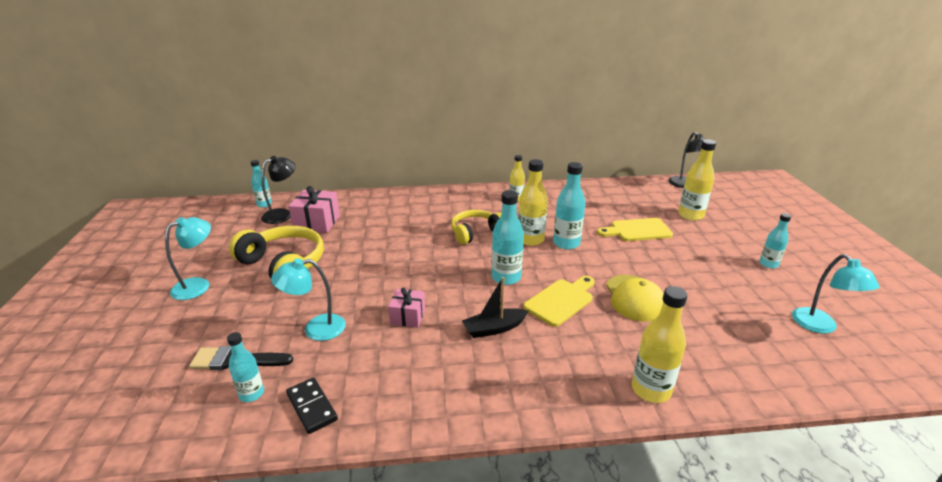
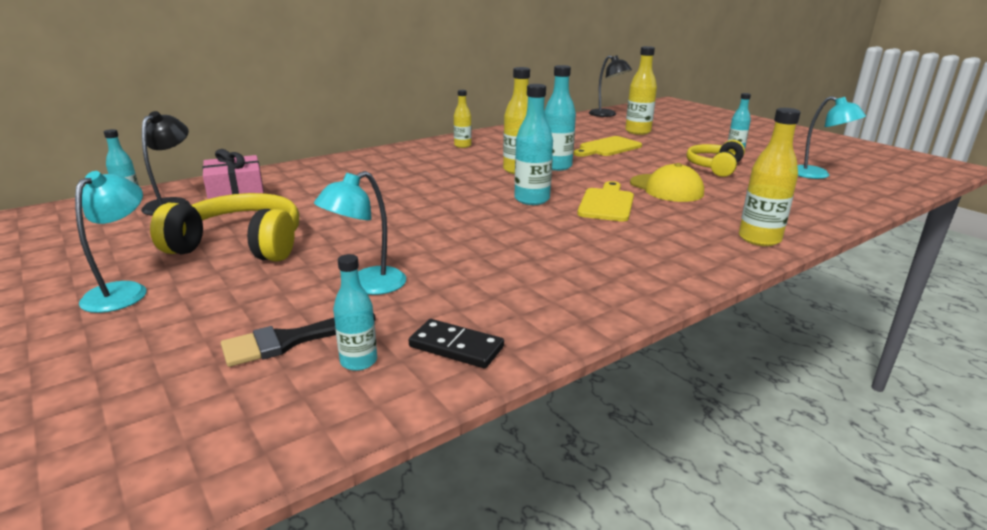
camera: 30 degrees left, 5 degrees down
(407, 316) = (467, 249): pink gift -> none
(475, 233) = (454, 175): yellow headphones -> yellow headphones (714, 167)
(494, 328) = (571, 236): black boat -> none

